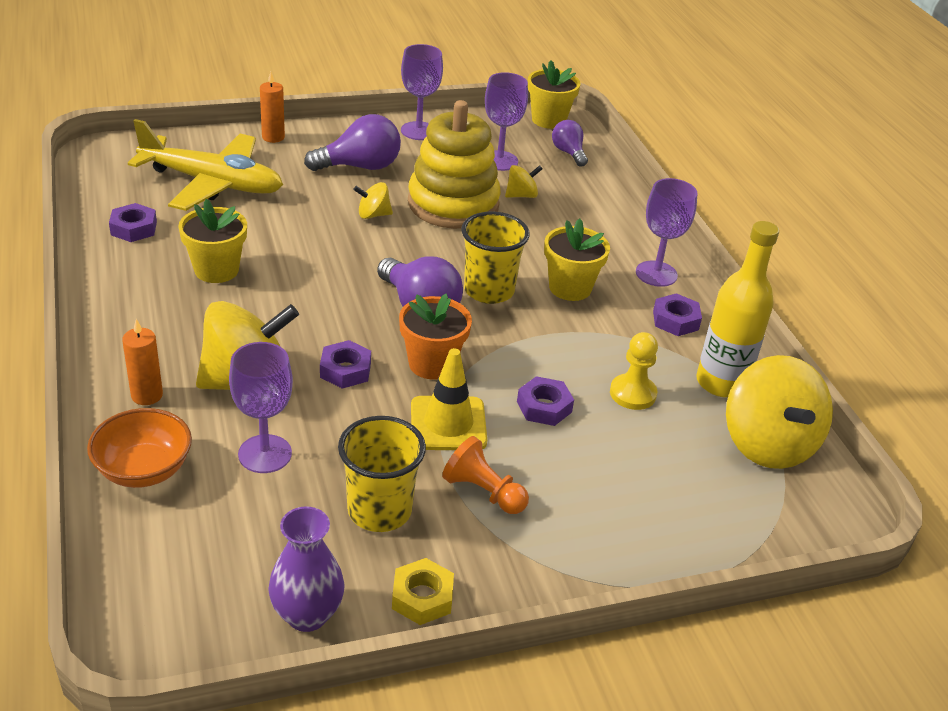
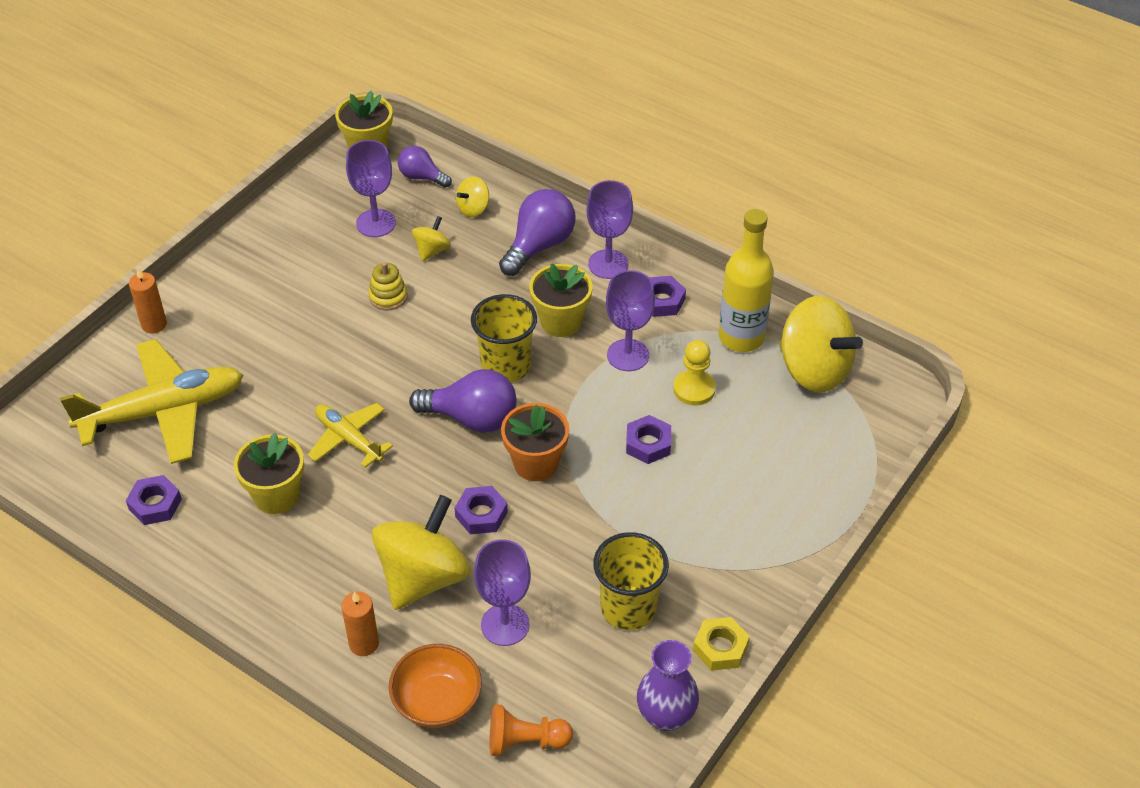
camera: 35 degrees left, 10 degrees up
(312, 267) = (348, 439): none -> yellow plane
(360, 167) = (268, 307): purple light bulb -> purple light bulb (539, 246)
(373, 215) = (337, 352): yellow spinning top -> yellow spinning top (473, 208)
(418, 131) = (272, 233): purple goblet -> purple goblet (628, 355)
(448, 424) = (600, 506): yellow traffic cone -> none
(453, 204) = (388, 297): yellow stacking toy -> yellow stacking toy, size x0.40
(483, 492) = (678, 542): orange pawn -> orange pawn (525, 741)

